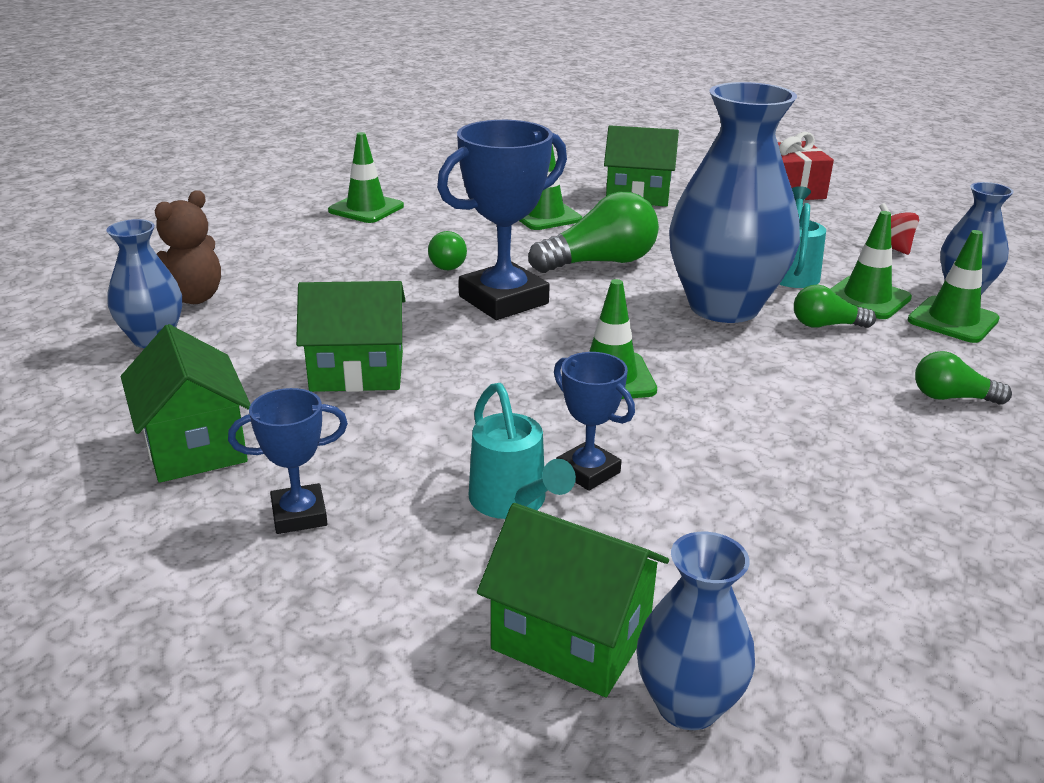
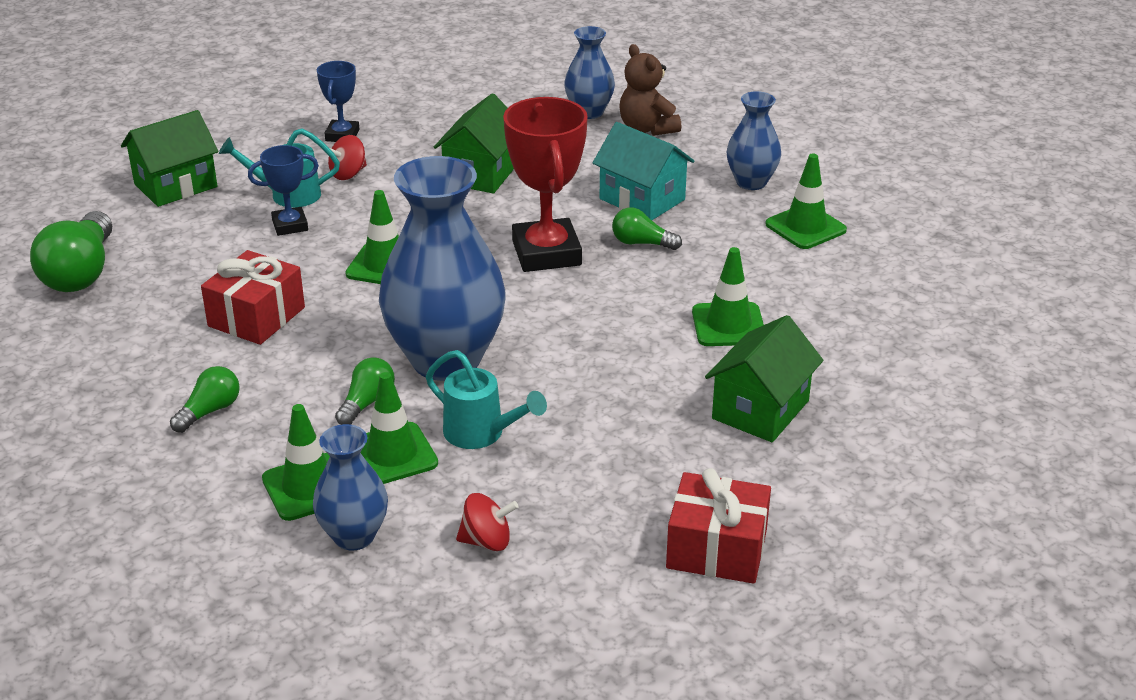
camera: 115 degrees right, 5 degrees up
(195, 446) = (438, 115): green house -> none
(360, 276) = (642, 199): none -> turquoise house
(419, 469) = (348, 174): none -> red spinning top
(503, 300) = (546, 253): blue trophy -> red trophy
(600, 262) = (587, 323): green light bulb -> green light bulb (81, 273)
(687, 705) = (107, 202): blue vase -> blue vase (751, 182)
(788, 426) = (256, 317): none -> red gift

